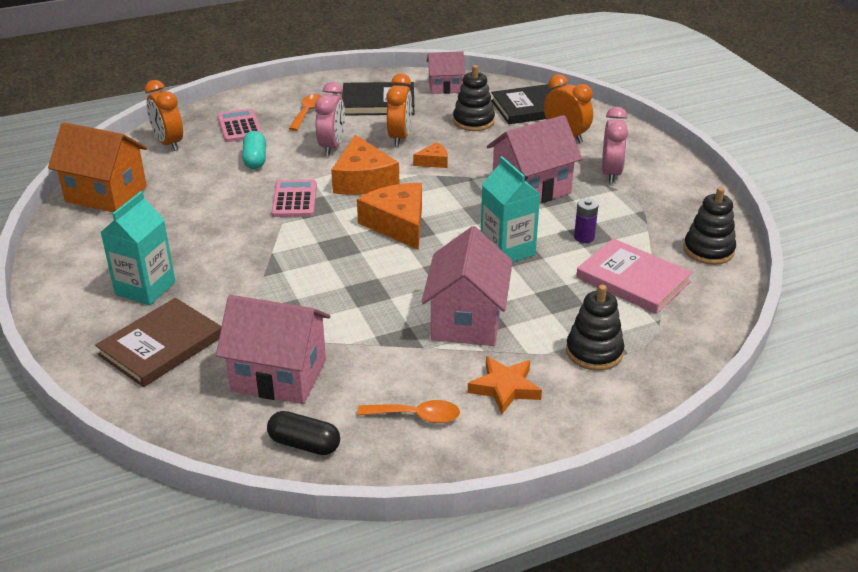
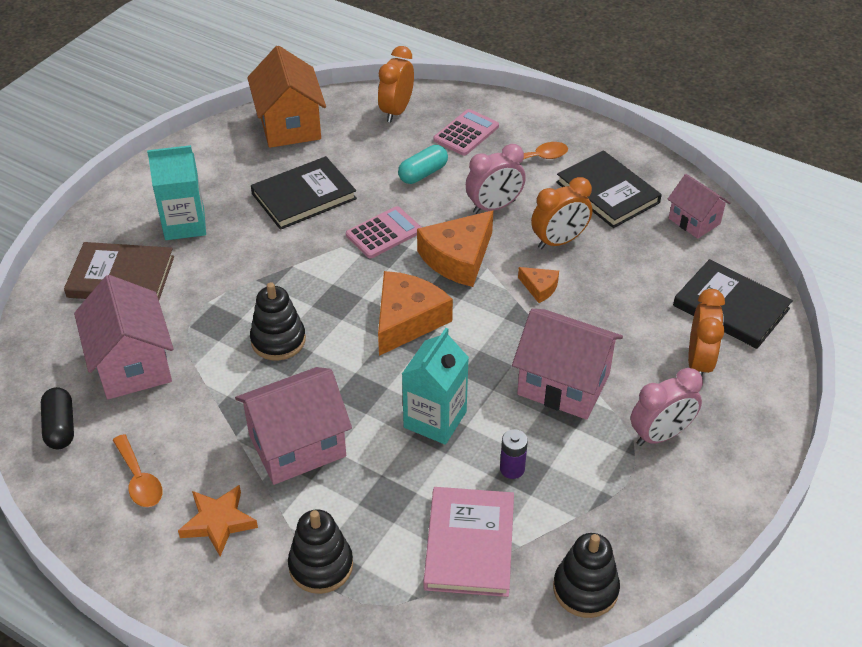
camera: 55 degrees right, 10 degrees up
(200, 218) = (304, 196): none -> black book
(473, 121) = (648, 276): black stacking toy -> black stacking toy (278, 340)

